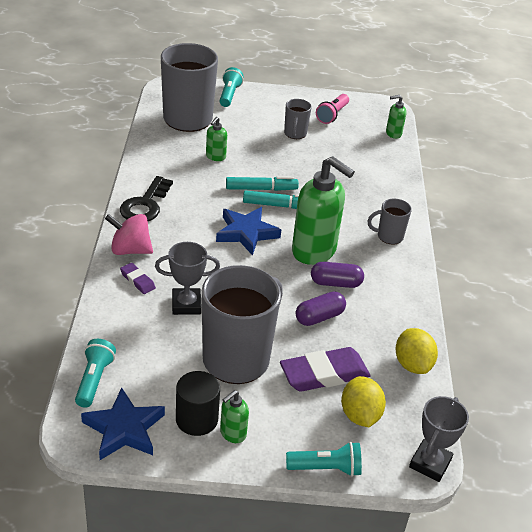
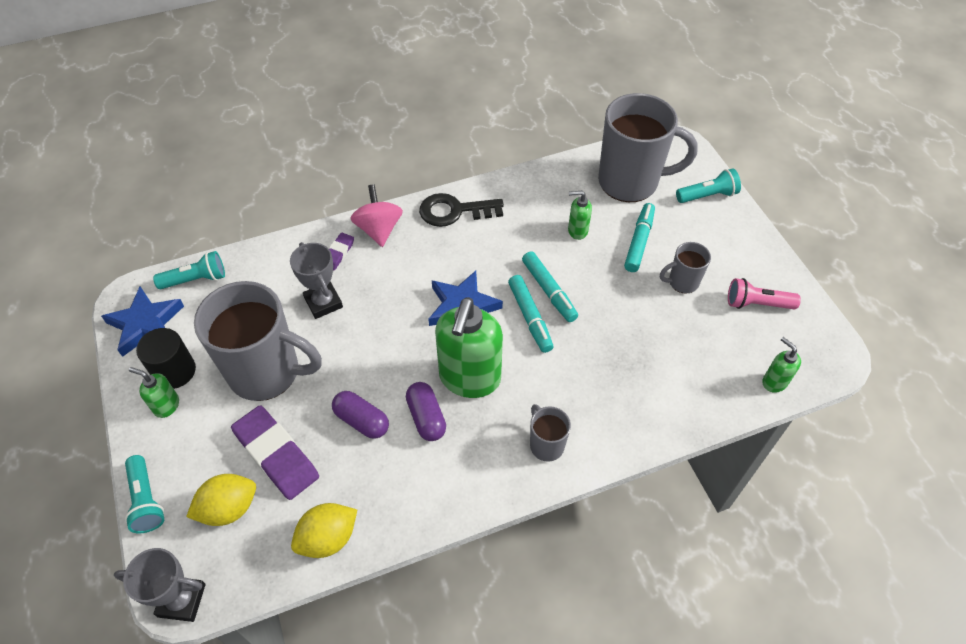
camera: 70 degrees right, 15 degrees up
(247, 136) = (639, 242): none -> turquoise marker

